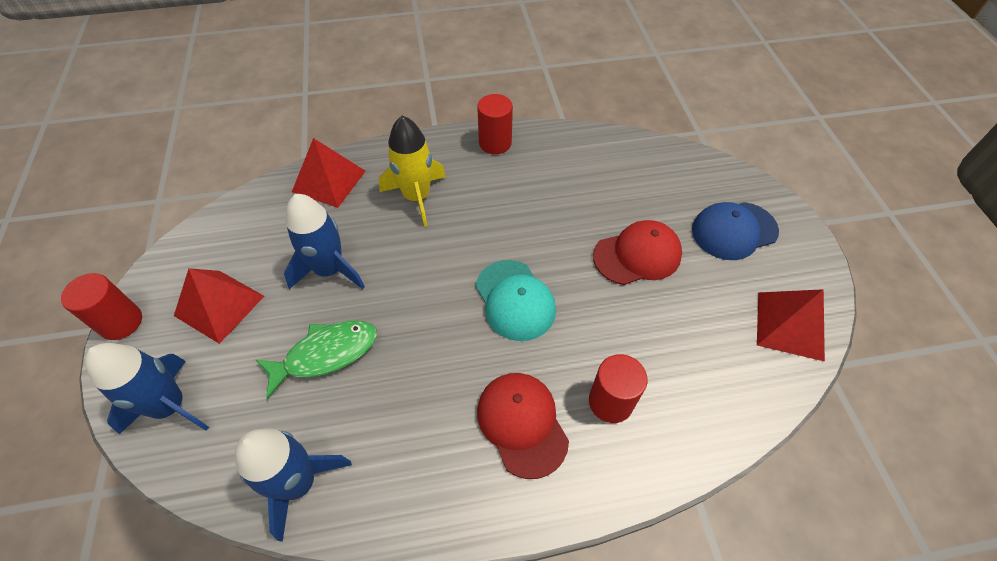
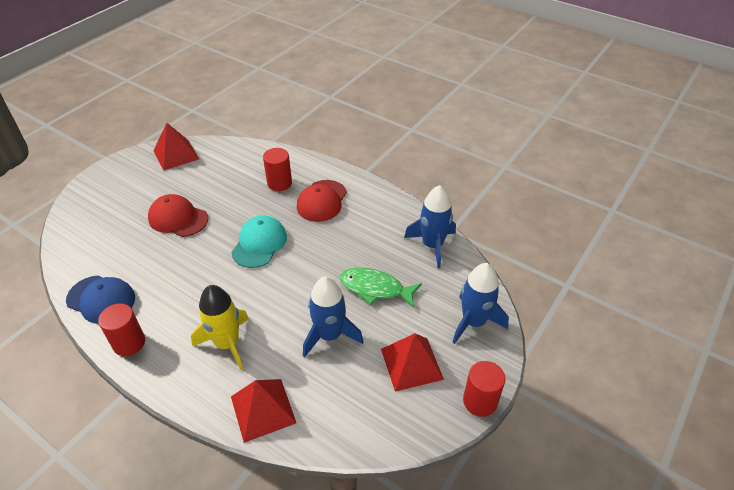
camera: 135 degrees left, 10 degrees down
(734, 231) = (122, 194): blue cap -> blue cap (101, 299)

